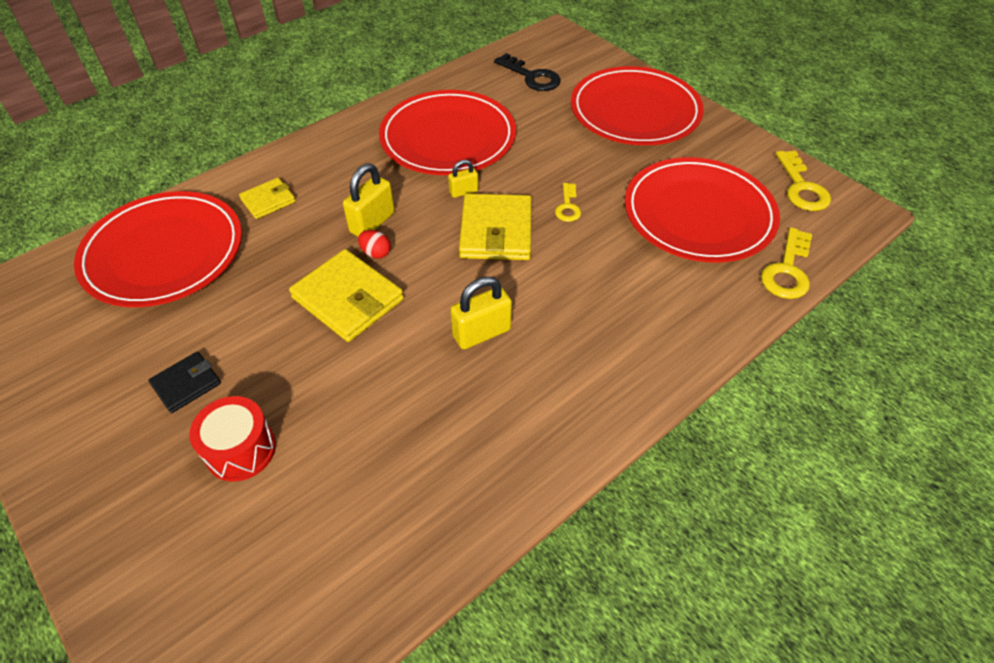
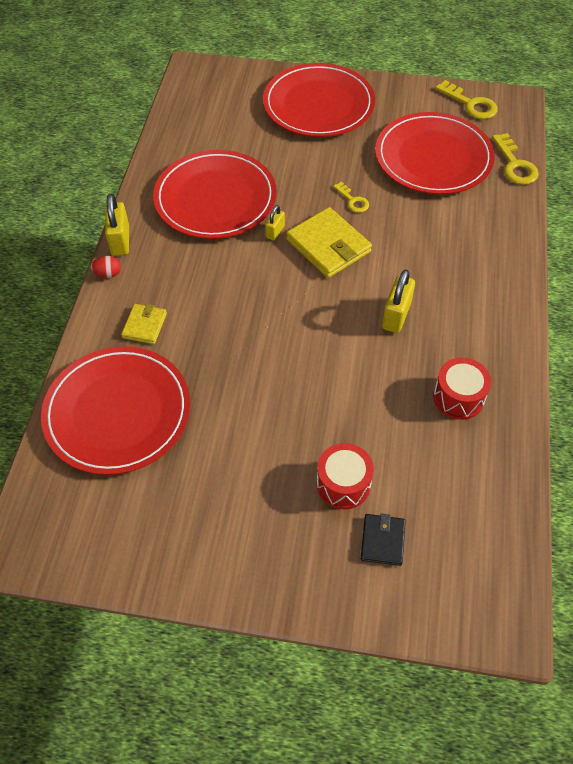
camera: 40 degrees left, 5 degrees up
(186, 384) = (257, 476): black wallet -> black wallet (382, 540)
(348, 299) = (290, 352): yellow wallet -> none
(372, 223) = (241, 292): yellow padlock -> yellow padlock (120, 241)
(376, 253) = (270, 311): red egg -> red egg (108, 274)
(446, 455) = (458, 397): none -> red drum
(532, 77) = (218, 116): black key -> none

